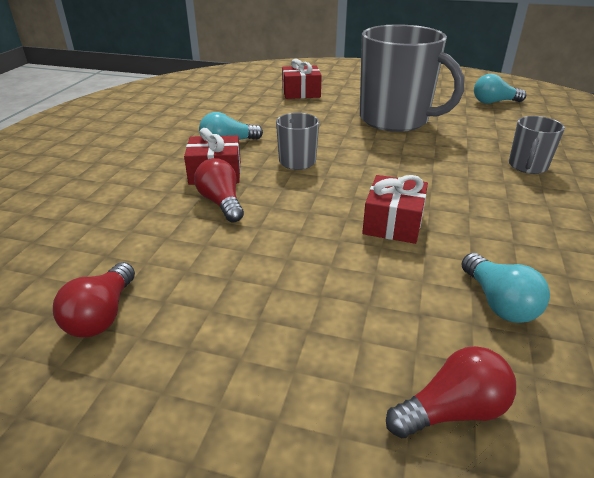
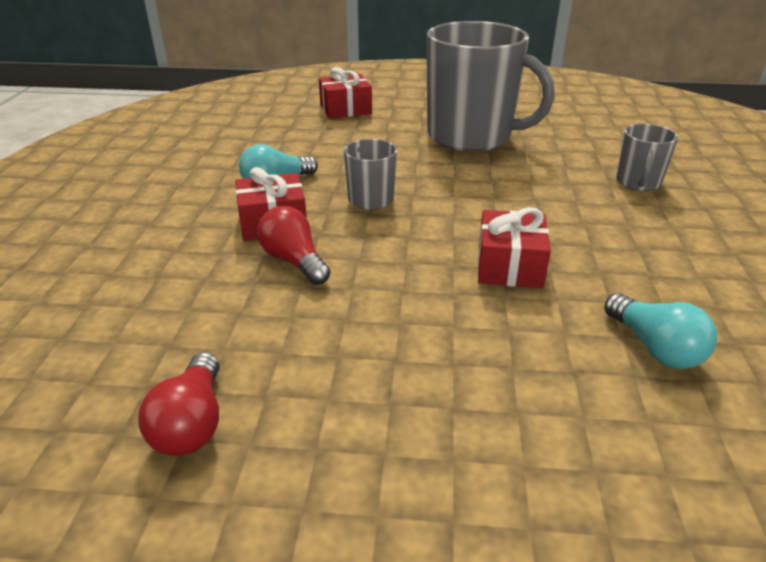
camera: 10 degrees left, 0 degrees up
(452, 411) = (643, 479): red light bulb -> none
(494, 102) = (577, 106): turquoise light bulb -> none

